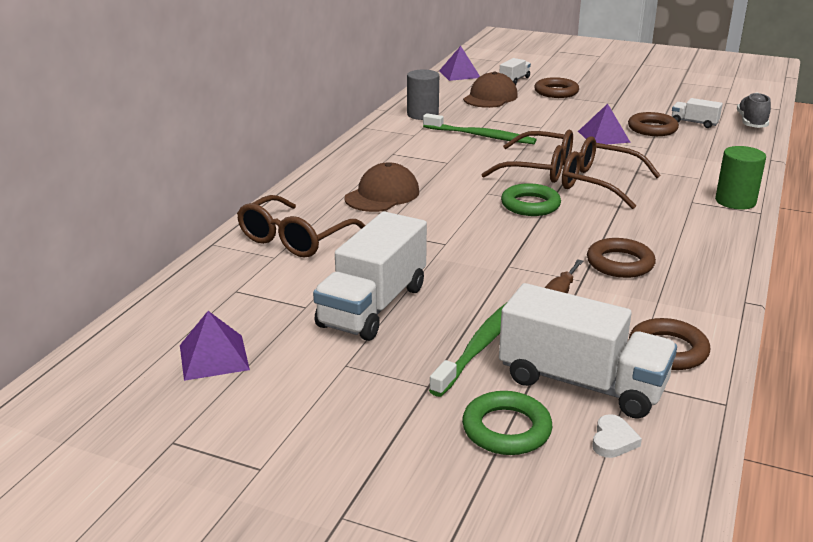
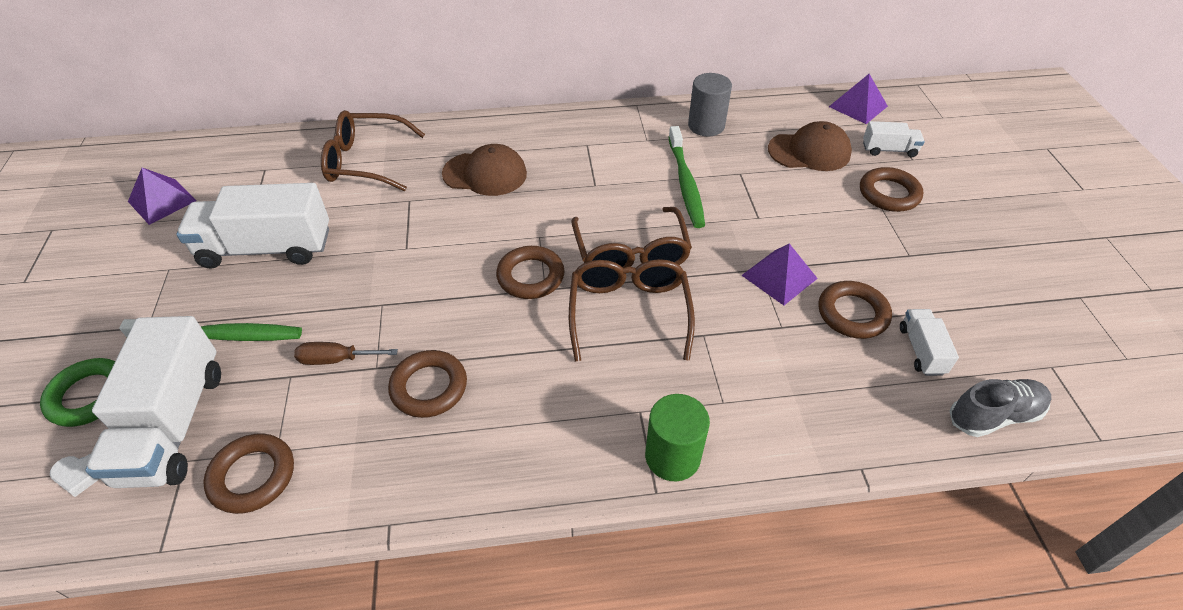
camera: 60 degrees right, 20 degrees up
(530, 205) = (530, 276): green ring -> brown ring

